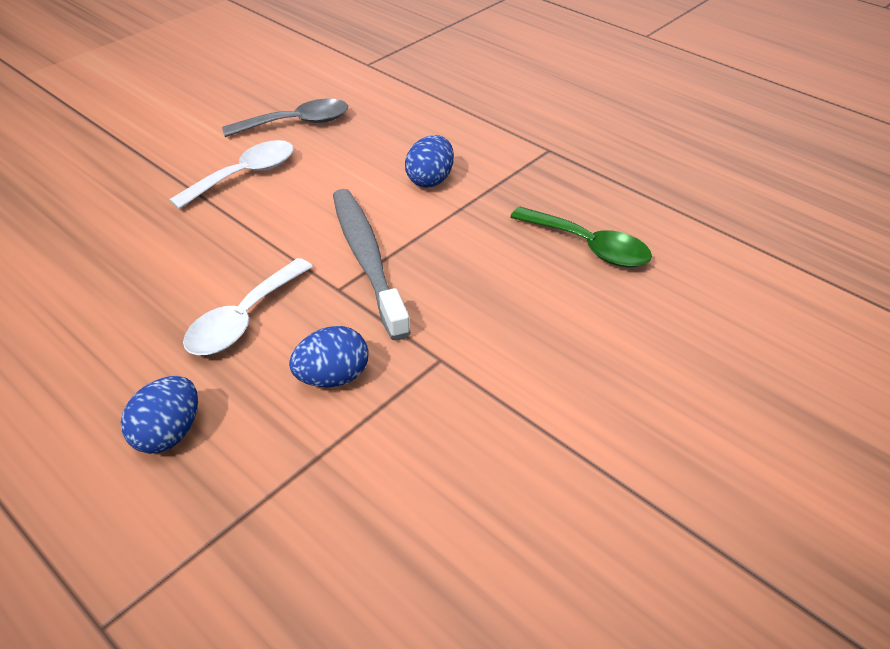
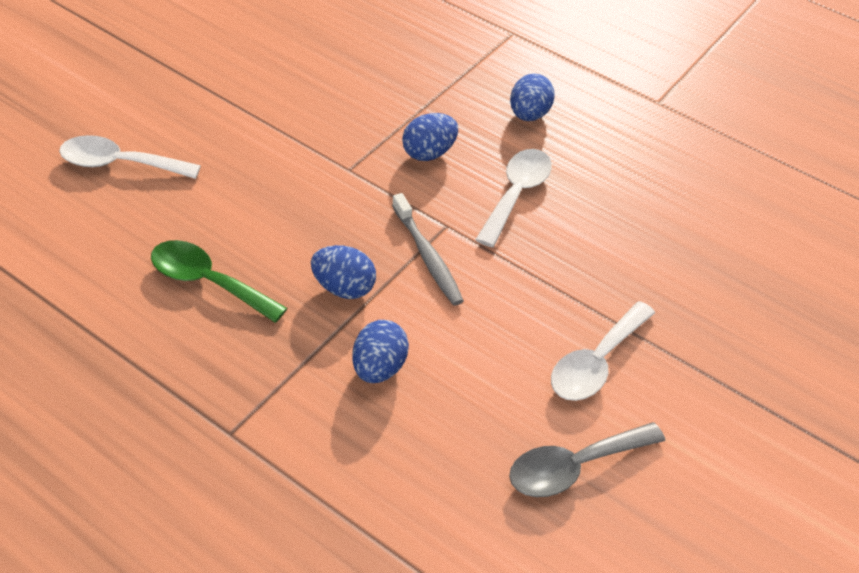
camera: 170 degrees right, 5 degrees up
(367, 259) = (427, 256): grey toothbrush -> grey toothbrush, size x0.66
(456, 236) = (344, 288): none -> blue egg
(732, 377) = (119, 164): none -> white spoon

